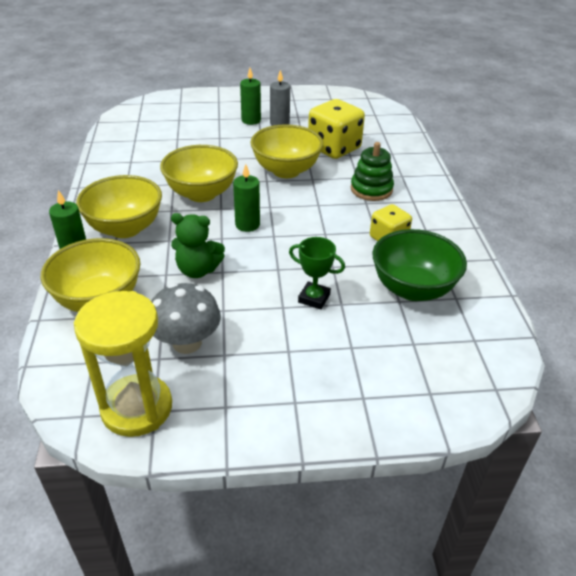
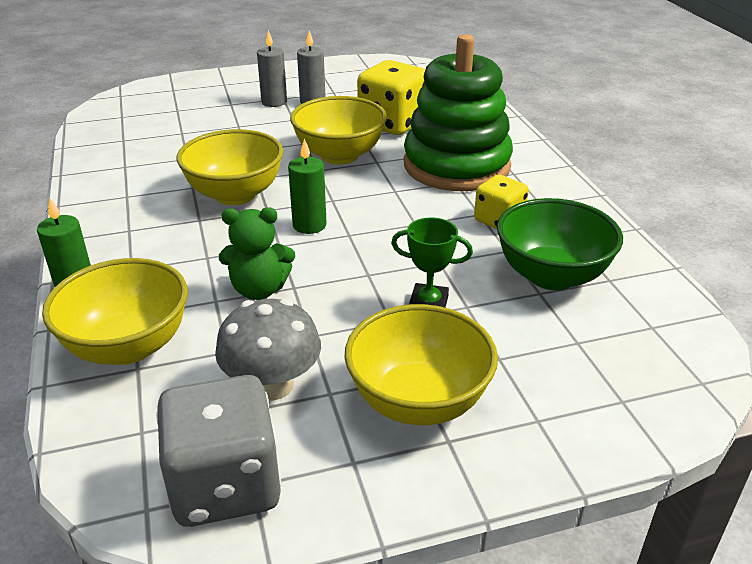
camera: 10 degrees left, 5 degrees down
(125, 228) = (140, 249): yellow bowl -> yellow bowl (418, 401)
(137, 408) = (226, 485): yellow hourglass -> grey dice
(251, 120) = (274, 102): green candle -> grey candle
(371, 189) = (456, 165): green stacking toy -> green stacking toy, size x1.93

